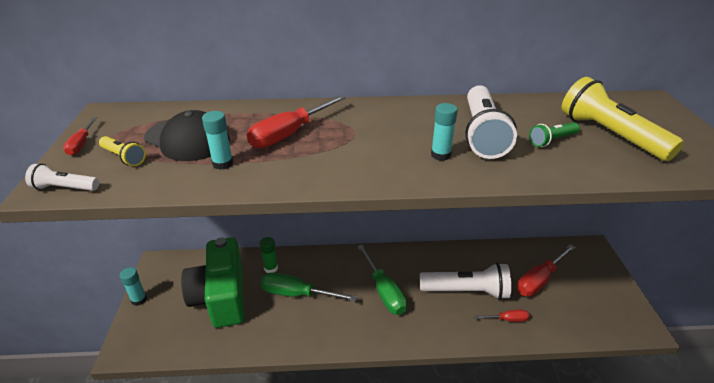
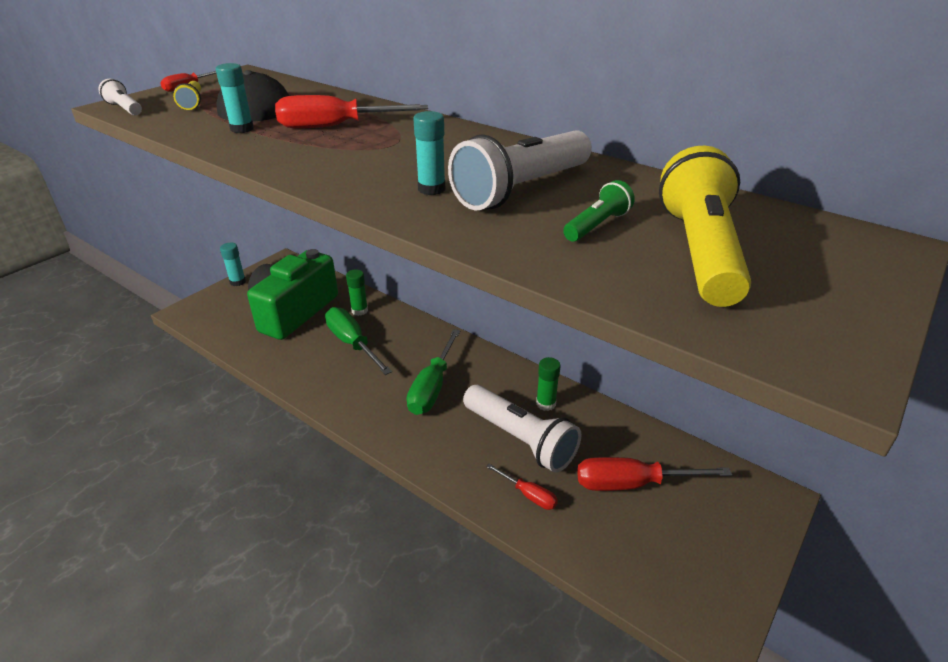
camera: 40 degrees right, 0 degrees up
(453, 262) = (546, 404): none -> green glue stick
(552, 140) = (597, 225): green flashlight -> green flashlight turned 120 degrees clockwise

